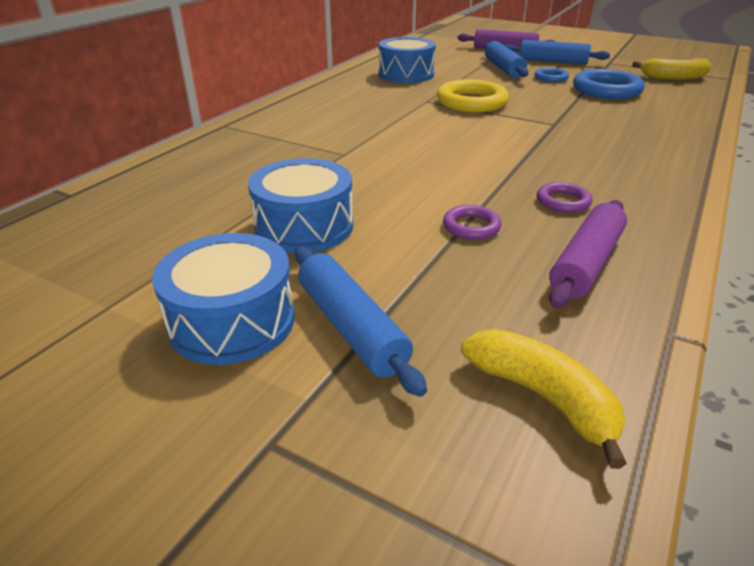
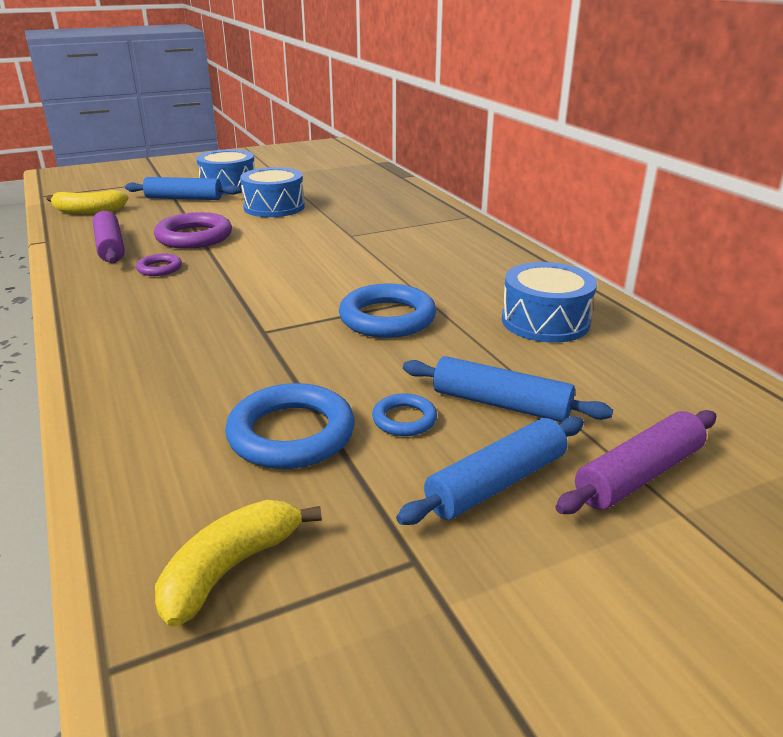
camera: 125 degrees right, 5 degrees down
(471, 102) = (387, 318): yellow ring -> blue ring
(471, 227) = (194, 237): purple ring -> purple ring, size x1.90

